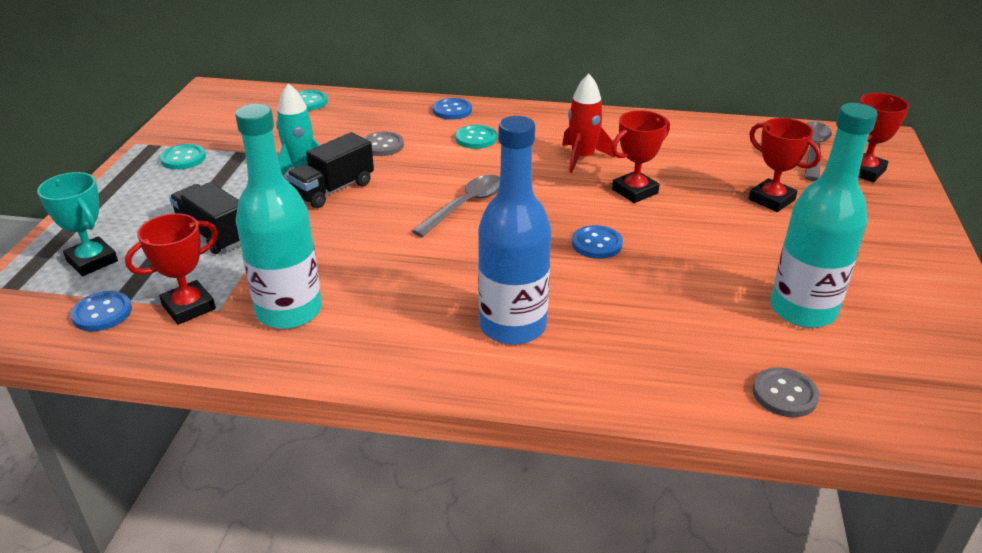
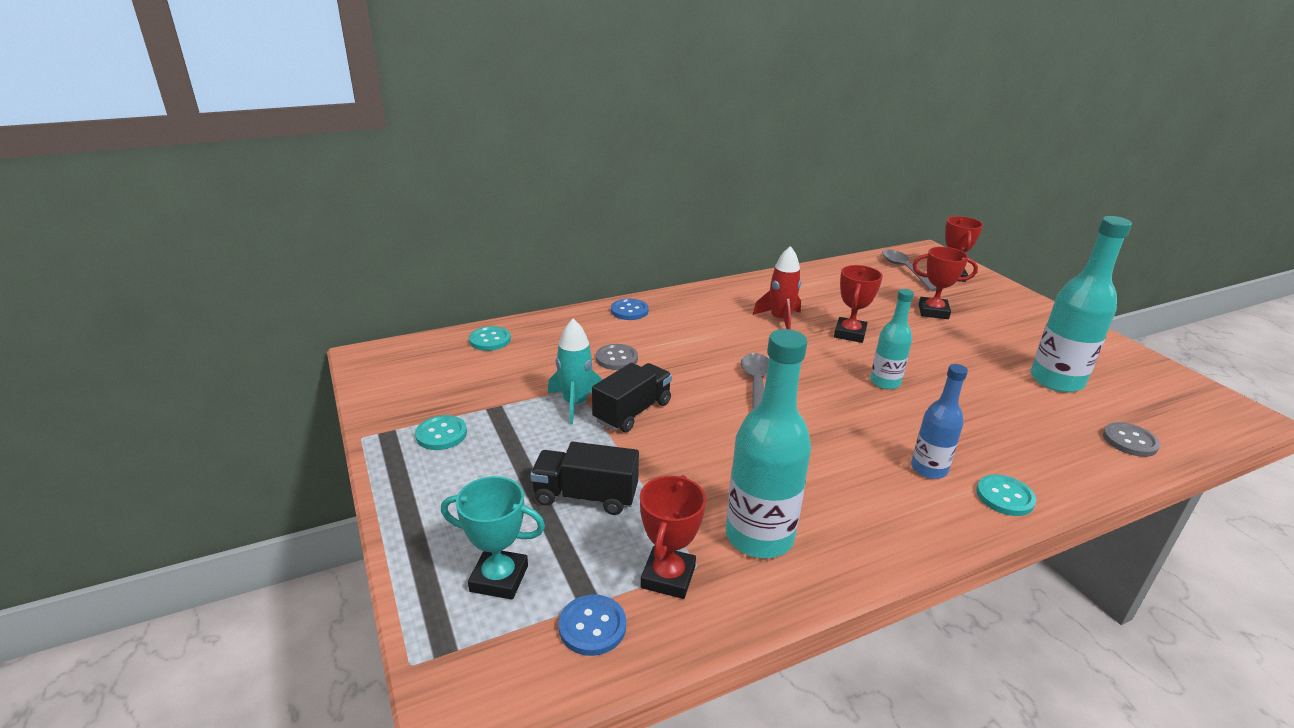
camera: 35 degrees left, 5 degrees down
(333, 190) = (632, 412): black truck -> black truck turned 150 degrees counterclockwise
(476, 138) = (682, 329): turquoise button -> turquoise button (1005, 497)
(512, 326) = (929, 469): blue bottle -> blue bottle, size x0.59
(596, 244) = (885, 382): blue button -> turquoise bottle

